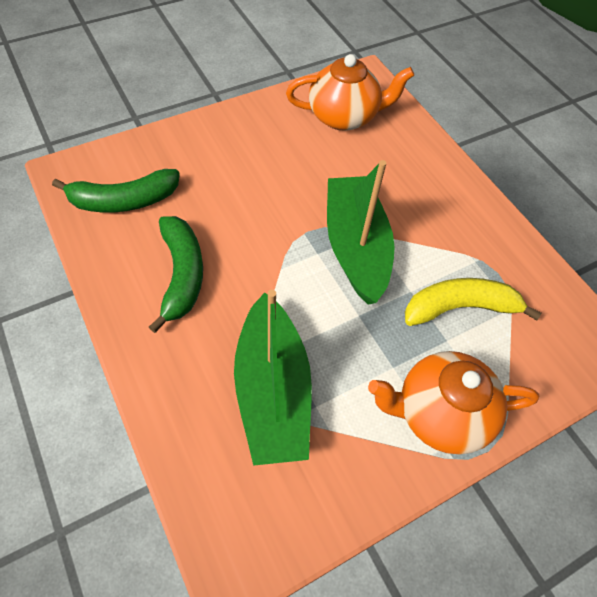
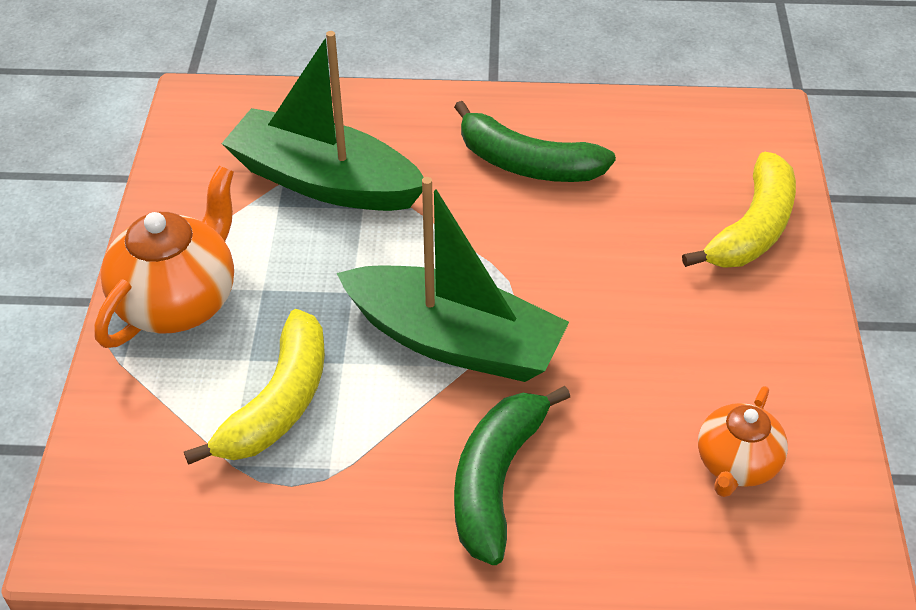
camera: 125 degrees right, 10 degrees down
(124, 200) = (680, 150): green banana -> green banana (496, 480)
(179, 150) = (752, 228): none -> yellow banana
(344, 117) = (736, 464): orange teapot -> orange teapot, size x0.61

